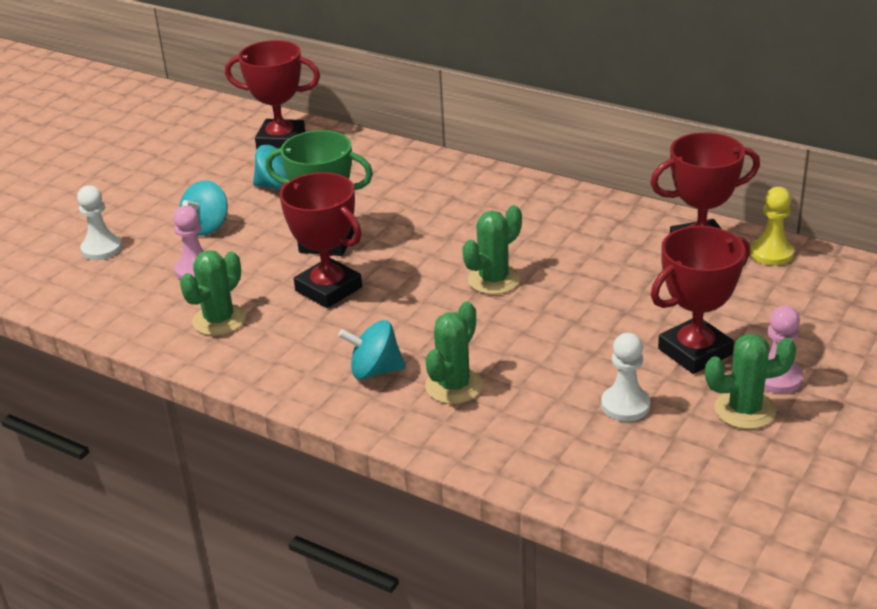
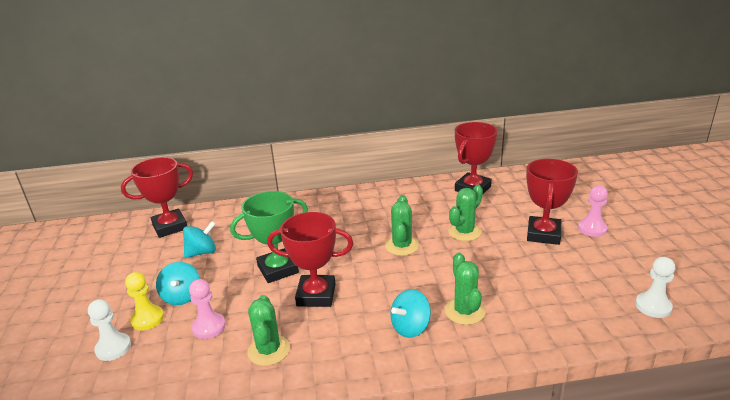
camera: 40 degrees left, 5 degrees down
(625, 405) = (556, 275): white pawn -> white pawn (653, 306)
(745, 410) = (604, 249): green cactus -> green cactus (464, 232)
(771, 253) = (504, 178): yellow pawn -> yellow pawn (147, 319)

